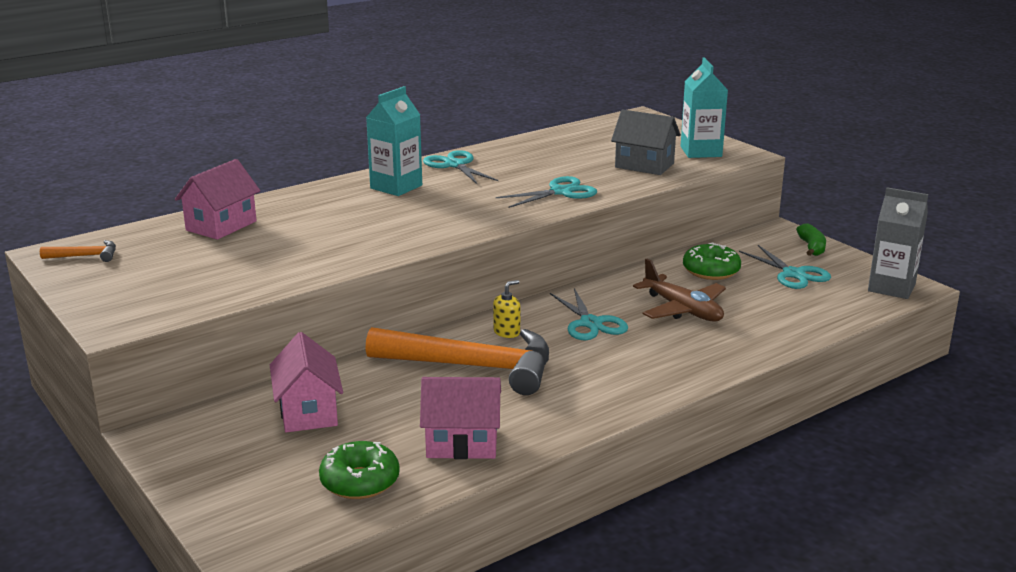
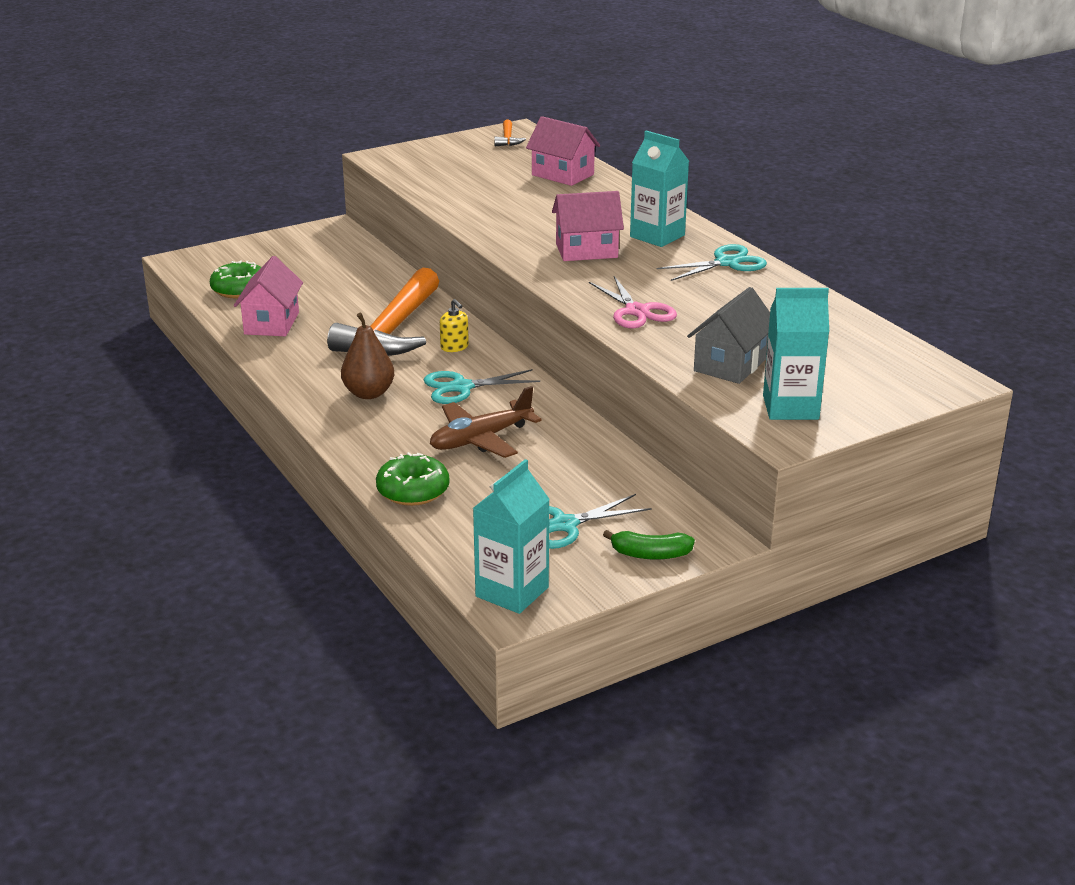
camera: 95 degrees right, 5 degrees up
(308, 412) = (343, 271): pink house -> pink house (586, 251)
(561, 192) = (636, 311): turquoise scissors -> pink scissors
(617, 367) = (368, 393): none -> brown pear
(711, 271) = (581, 469): green donut -> green donut (413, 491)
(891, 287) = (512, 592): grey carton -> turquoise carton

